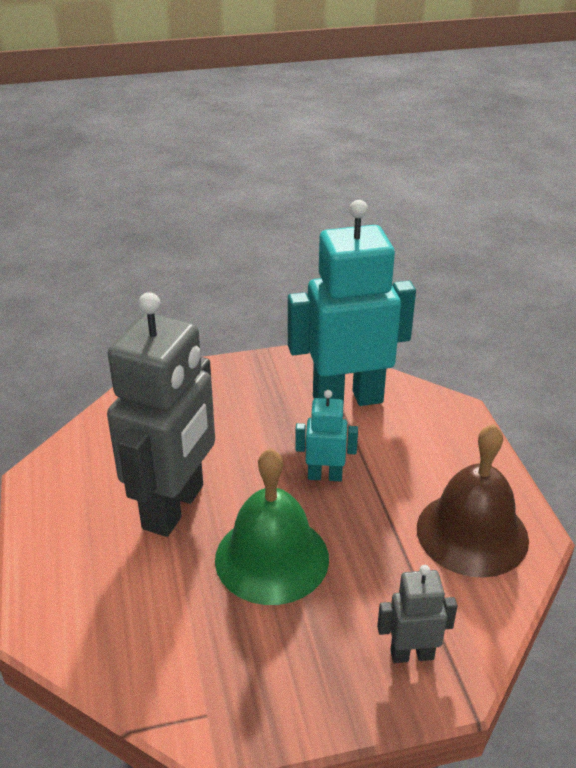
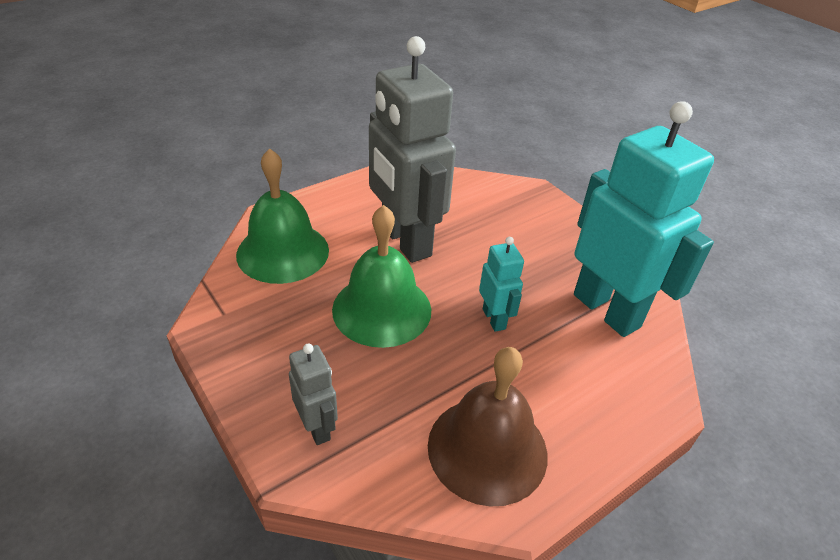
camera: 65 degrees right, 5 degrees up
(125, 628) = (283, 252): none -> green bell
(174, 507) = (405, 241): grey robot -> grey robot turned 60 degrees clockwise

